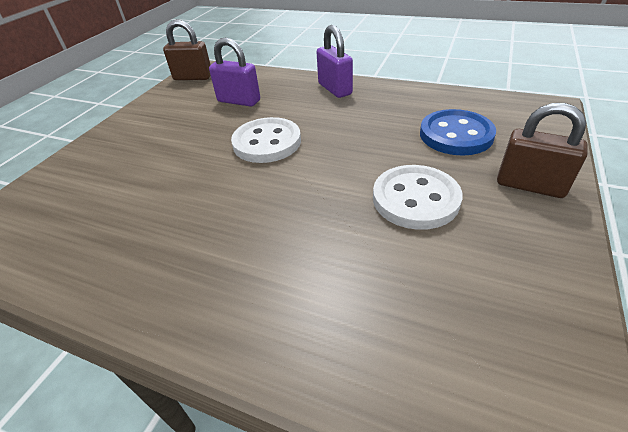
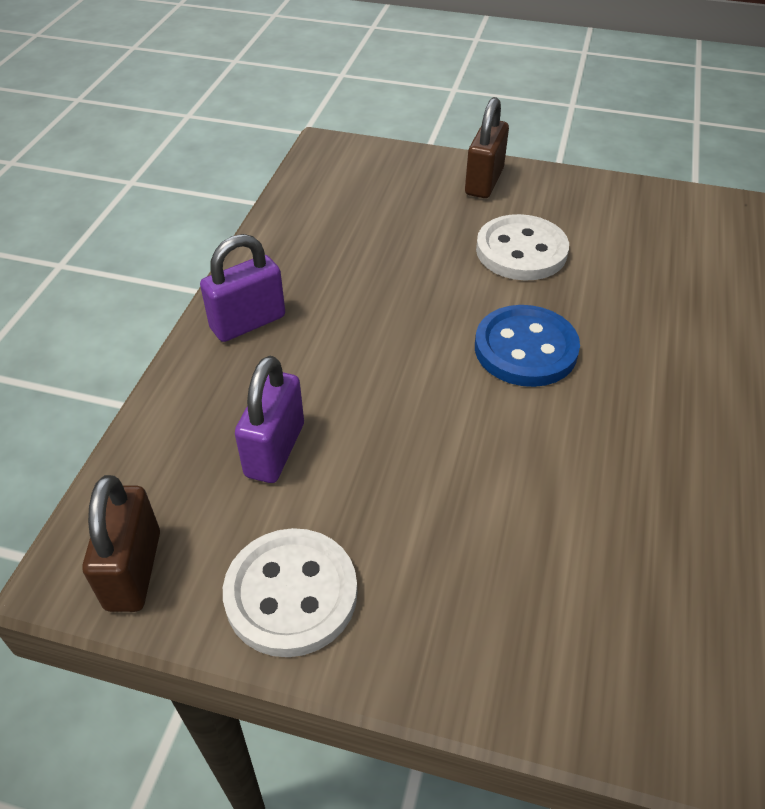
camera: 100 degrees left, 5 degrees up
(267, 142) = (420, 386): white button -> white button (291, 594)
(456, 135) = (393, 215): blue button -> blue button (525, 349)

